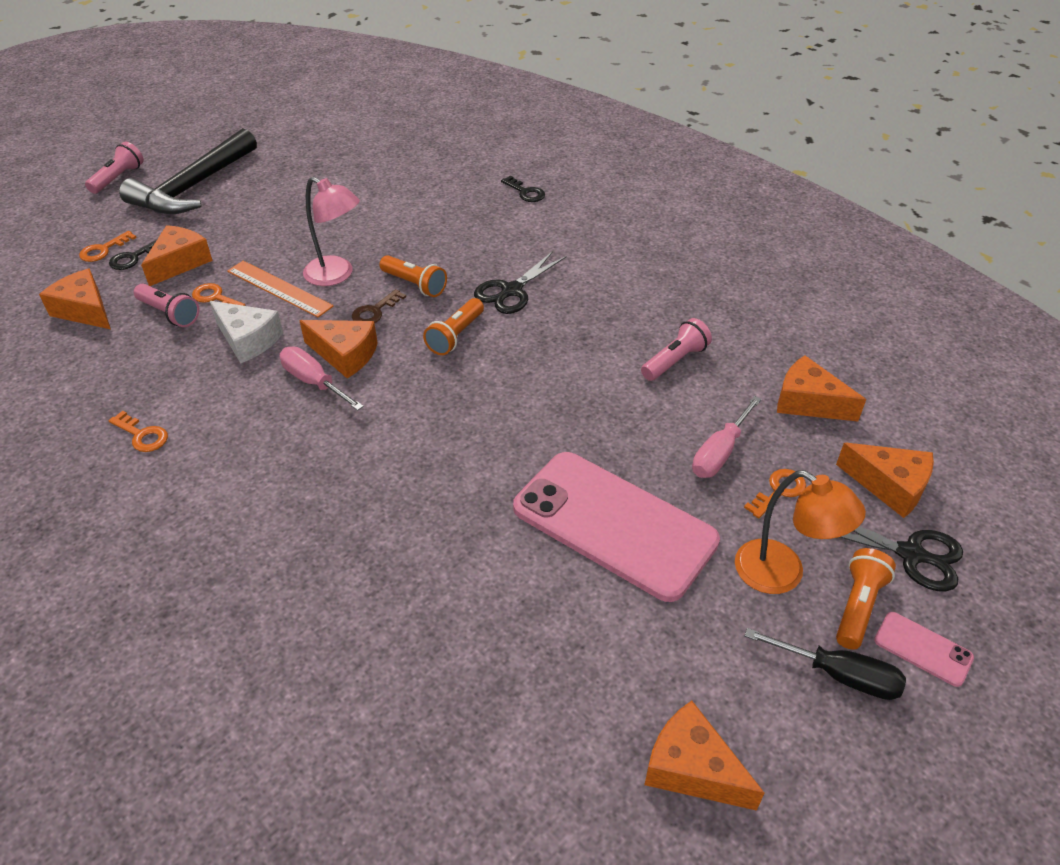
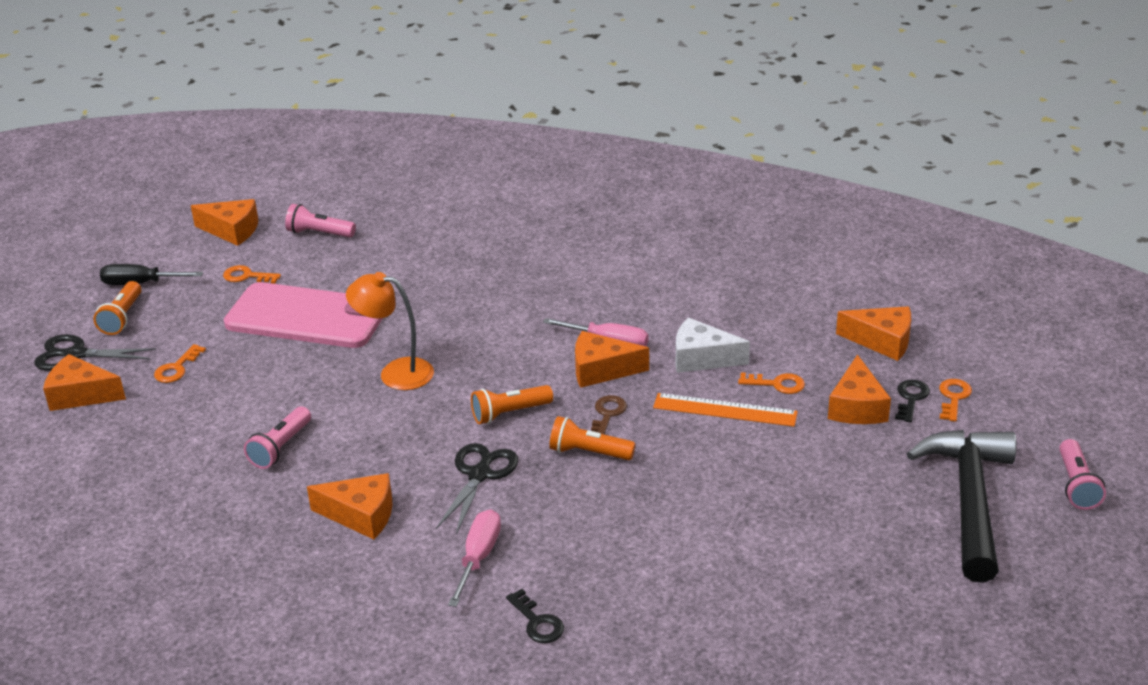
camera: 160 degrees right, 10 degrees down
(142, 435) = (706, 276): orange key -> orange key (247, 276)
(169, 314) = (801, 359): pink flashlight -> pink flashlight (319, 233)
(336, 275) = (680, 439): pink lamp -> none
(455, 336) = (509, 413): orange flashlight -> orange flashlight turned 120 degrees counterclockwise
(526, 192) = (537, 622): black key -> black key turned 150 degrees counterclockwise
(720, 452) = (228, 382): pink screwdriver -> pink screwdriver (478, 557)
(782, 574) = (176, 320): orange lamp -> orange lamp (396, 372)
(808, 402) = (145, 443): orange cheese -> orange cheese (361, 515)
(923, 649) = (81, 308): pink phone -> none

